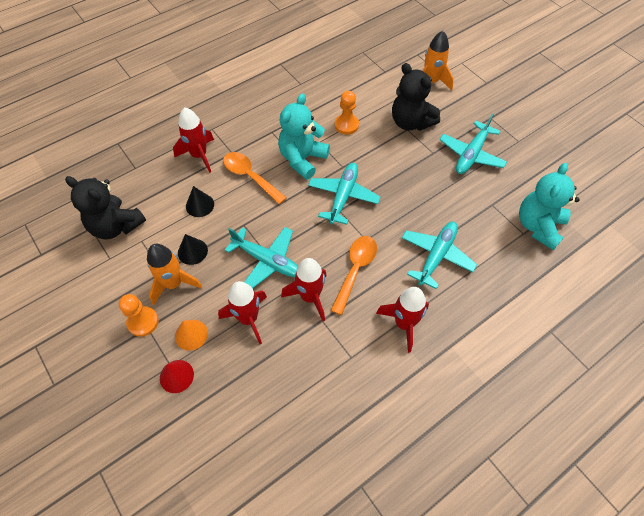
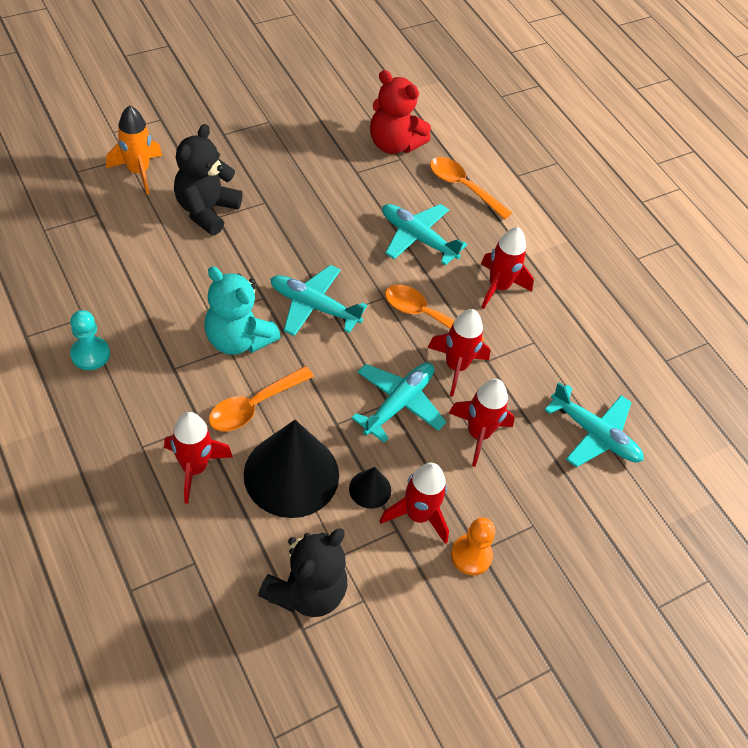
camera: 90 degrees left, 5 degrees down
(174, 283) = (418, 515): orange rocket -> red rocket
(176, 376) = (547, 518): red cone -> none
(191, 334) = (494, 499): orange cone -> none
(200, 205) = (291, 474): black cone -> black cone, size x2.25
(273, 92) = (90, 354): none -> turquoise pawn
(346, 125) = (189, 278): orange pawn -> none
(410, 122) = (206, 210): black teddy bear -> black teddy bear turned 150 degrees clockwise
(471, 154) = (278, 168): turquoise plane -> turquoise plane (595, 434)
(512, 285) = (463, 187): none -> orange spoon
(538, 226) = (394, 144): turquoise teddy bear -> red teddy bear

